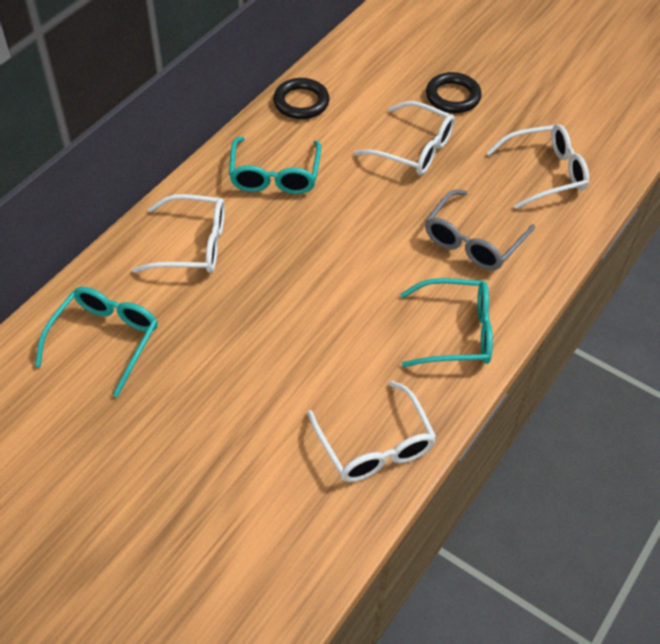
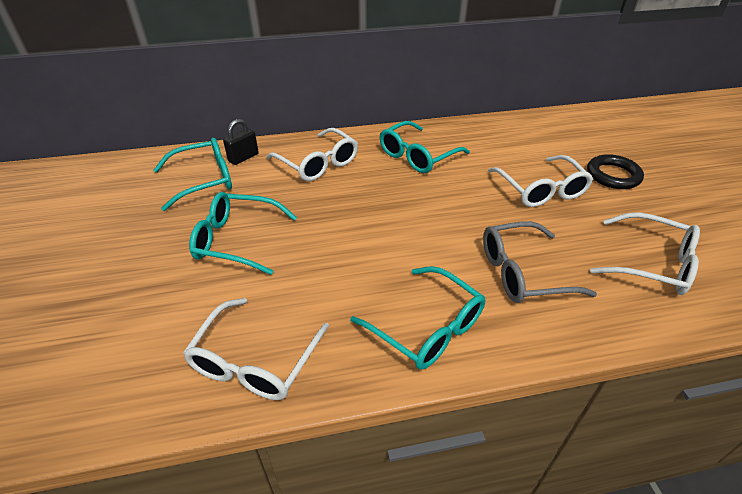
camera: 45 degrees right, 10 degrees down
(107, 288) = (243, 158): none -> black padlock
(228, 372) = (237, 240): none -> turquoise glasses
(301, 102) = (486, 129): black ring -> none

